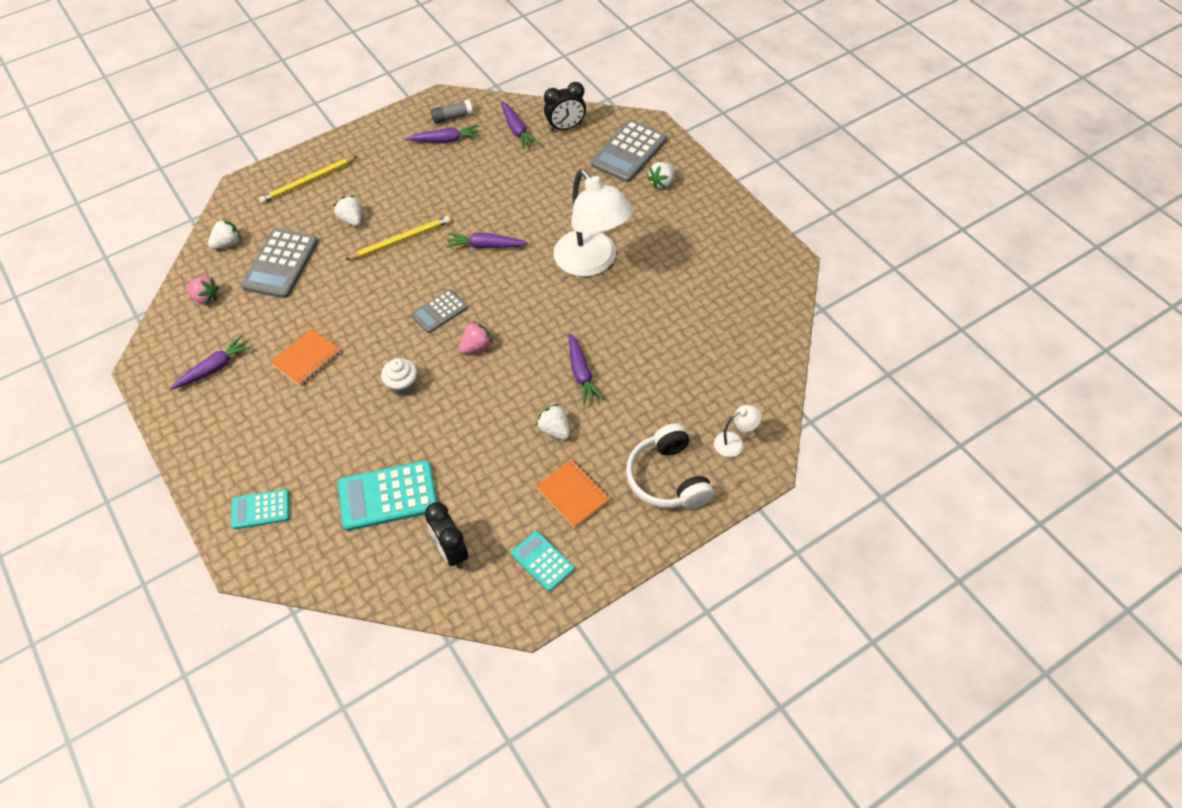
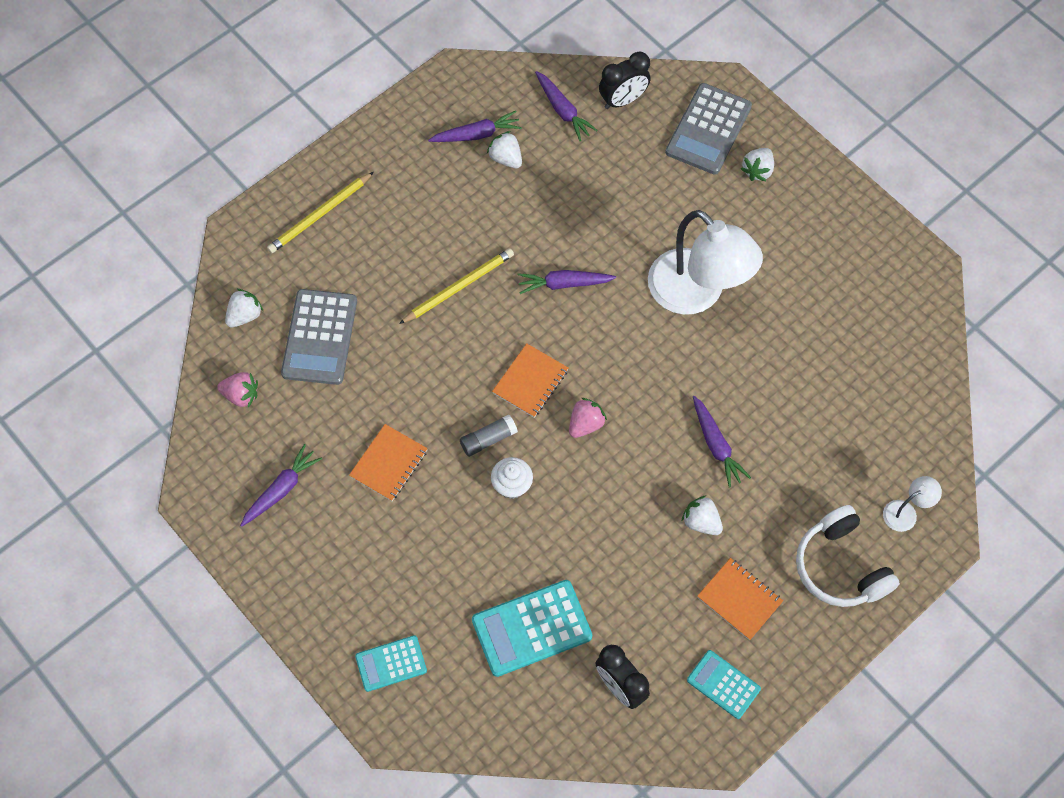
camera: 10 degrees left, 10 degrees up
(351, 220) = (390, 264): white strawberry -> white strawberry (506, 158)
(439, 311) = (530, 382): grey calculator -> orange notebook
(452, 117) = (477, 99): grey glue stick -> grey glue stick (488, 439)

